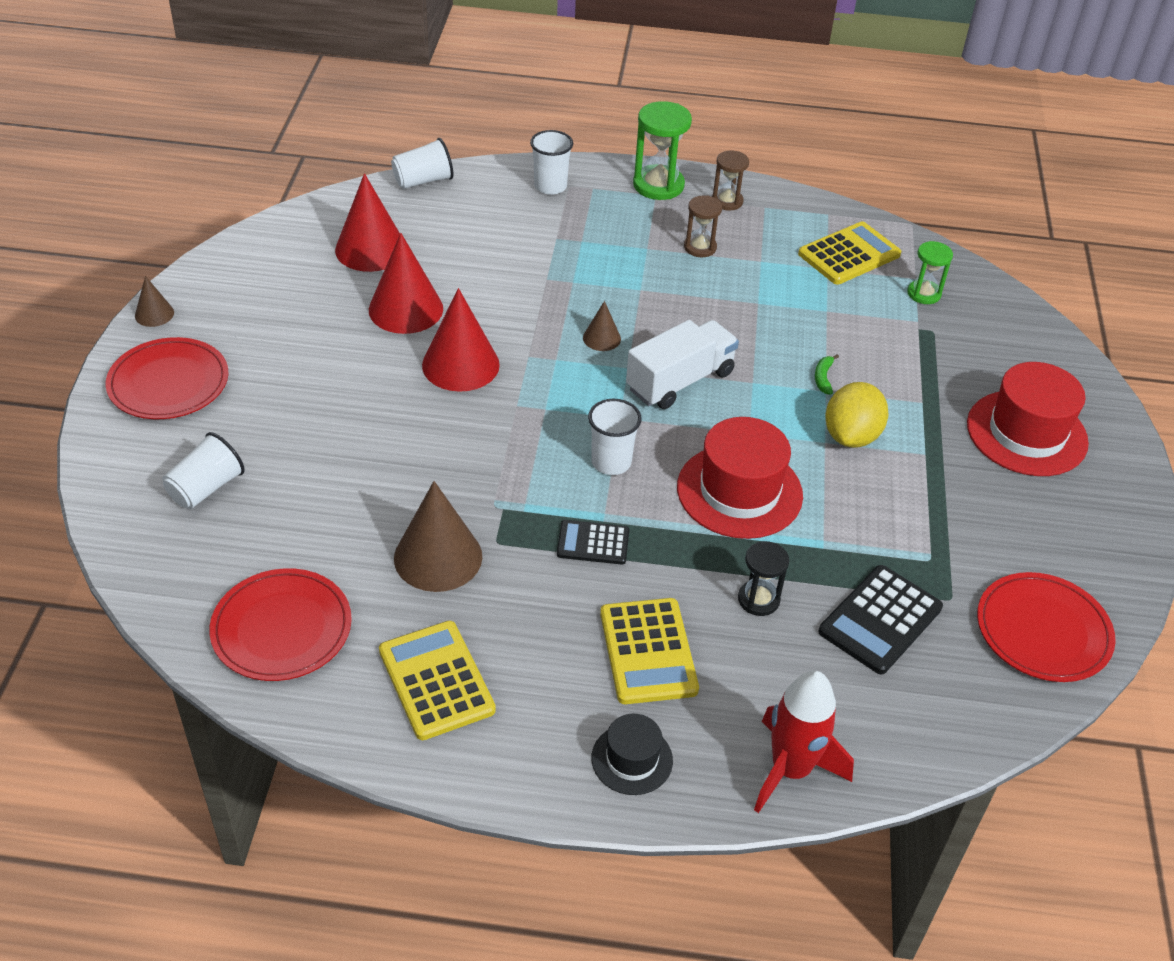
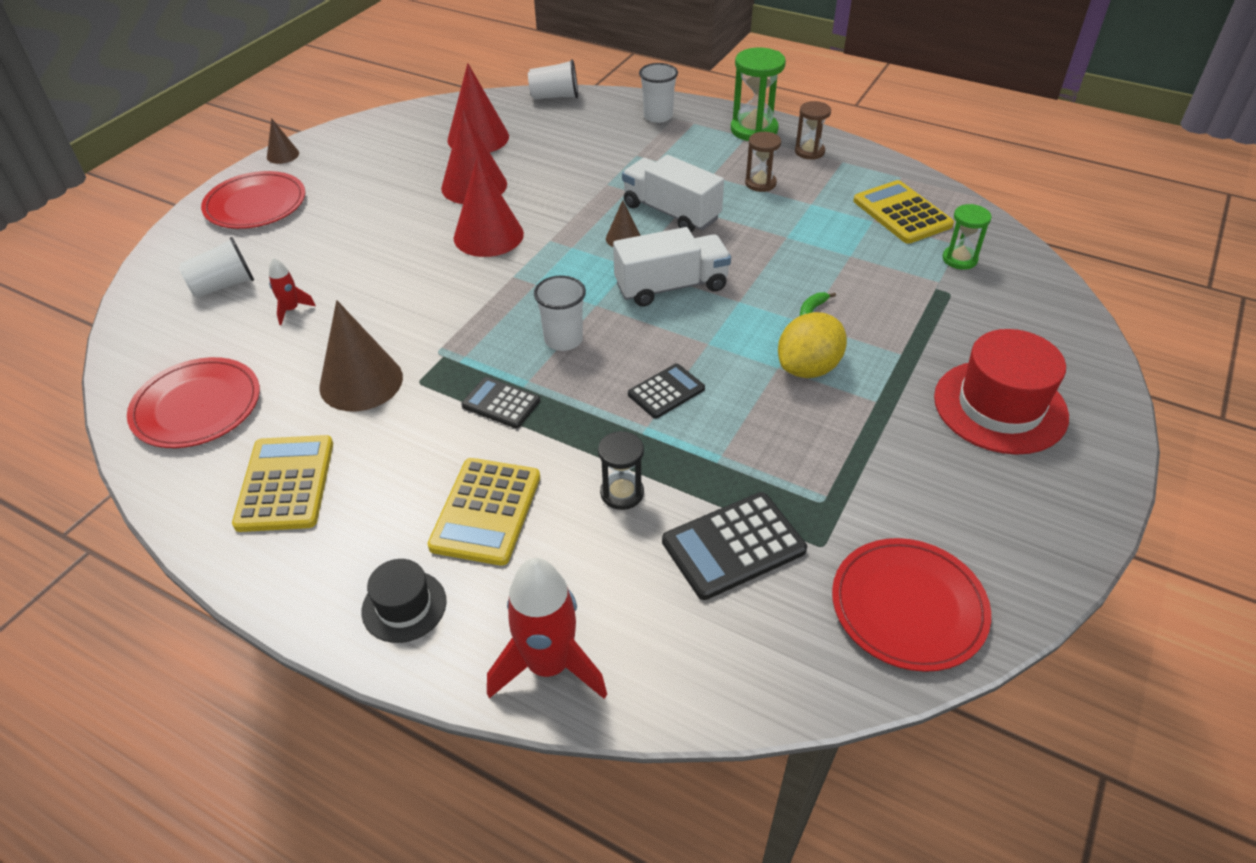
camera: 25 degrees right, 0 degrees up
(305, 498) = (291, 310): none -> red rocket
(631, 298) = (671, 212): none -> white truck
(739, 491) = (666, 391): red hat -> black calculator
(849, 254) = (902, 213): yellow calculator -> yellow calculator turned 105 degrees counterclockwise

